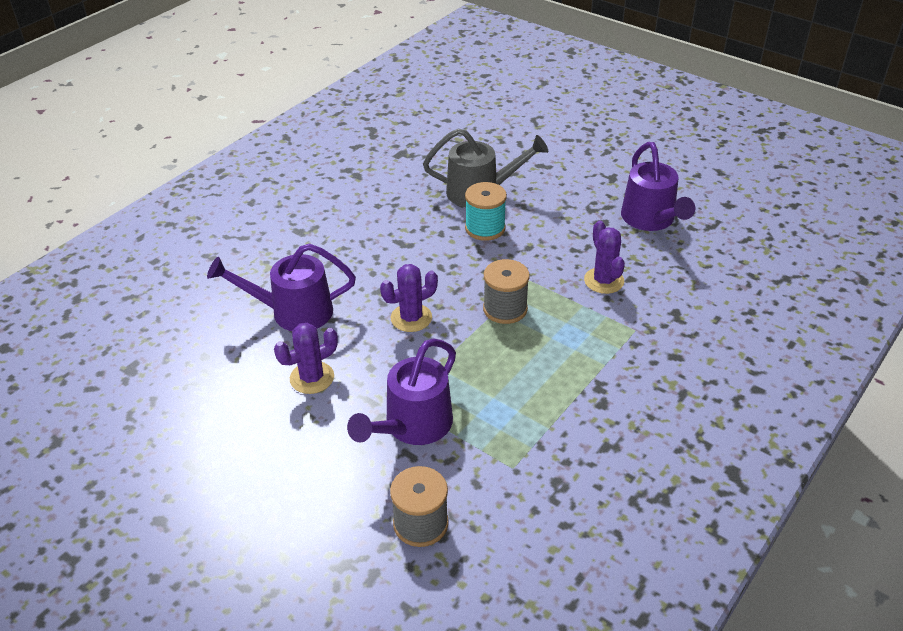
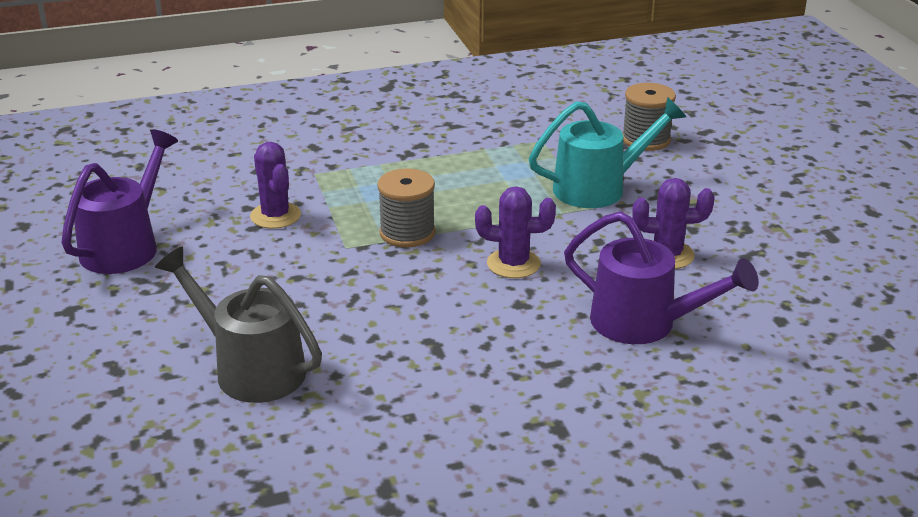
camera: 145 degrees left, 10 degrees down
(412, 427) = (599, 188): purple watering can -> turquoise watering can
(485, 228) = (313, 319): turquoise spool -> none
(604, 281) = (275, 216): purple cactus -> purple cactus turned 45 degrees counterclockwise

